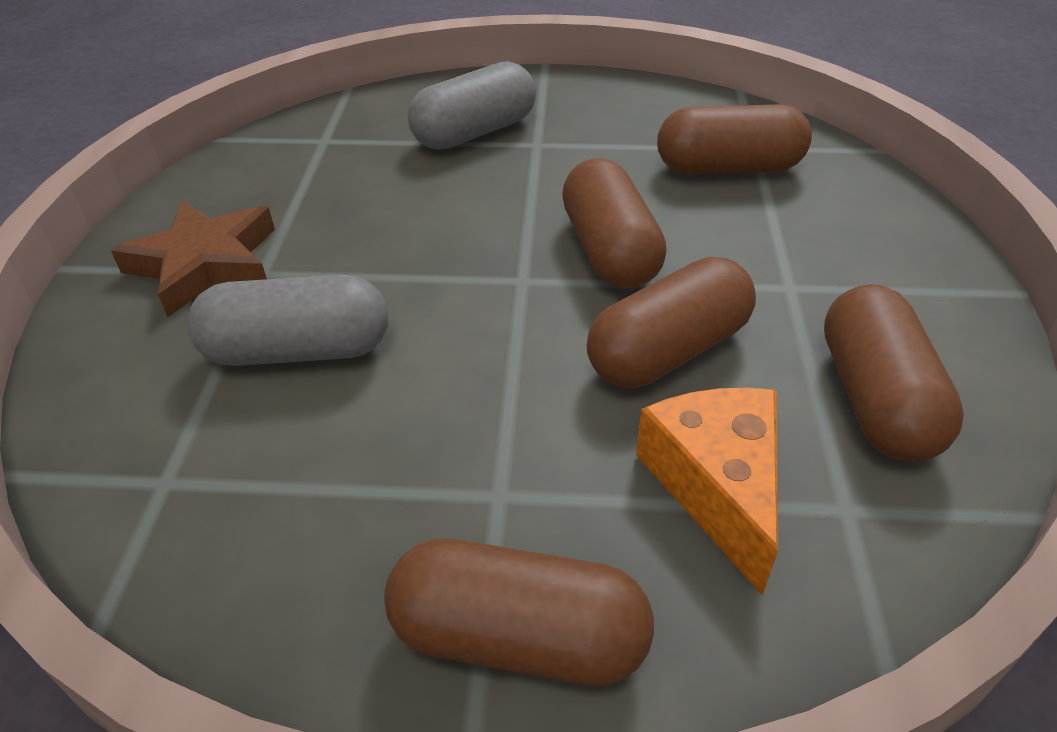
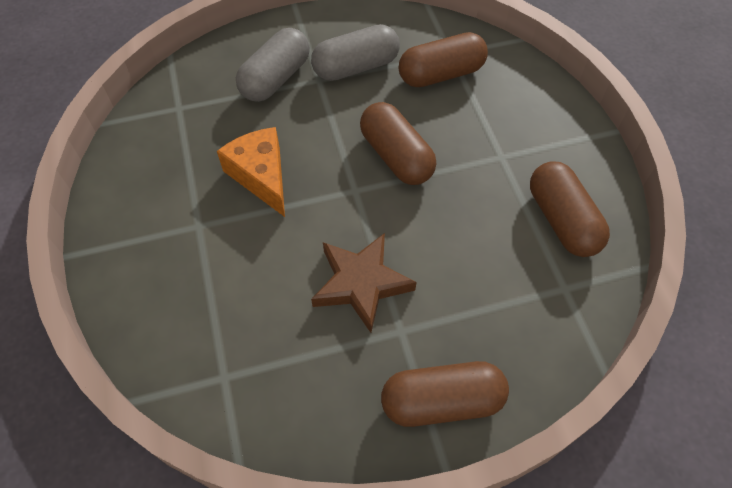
camera: 20 degrees left, 15 degrees up
(205, 263) = (158, 228): brown star -> brown star (361, 283)
(298, 350) = (251, 274): grey capsule -> grey capsule (356, 67)
(668, 351) = (452, 219): brown capsule -> none
(717, 486) = (503, 294): orange cheese -> orange cheese (261, 176)

